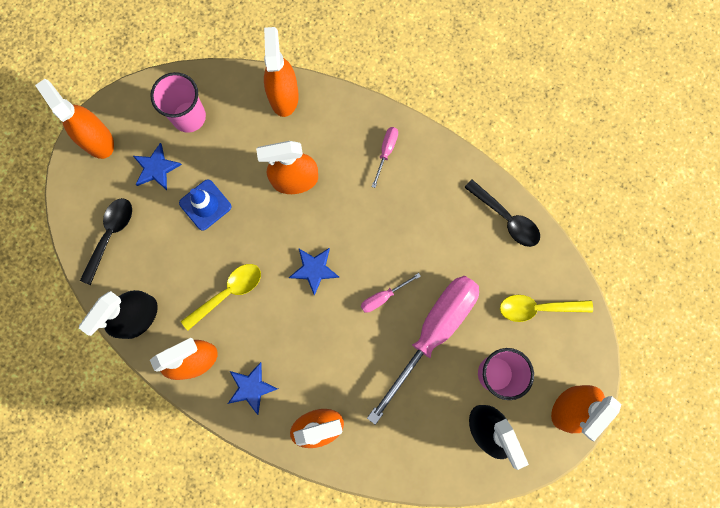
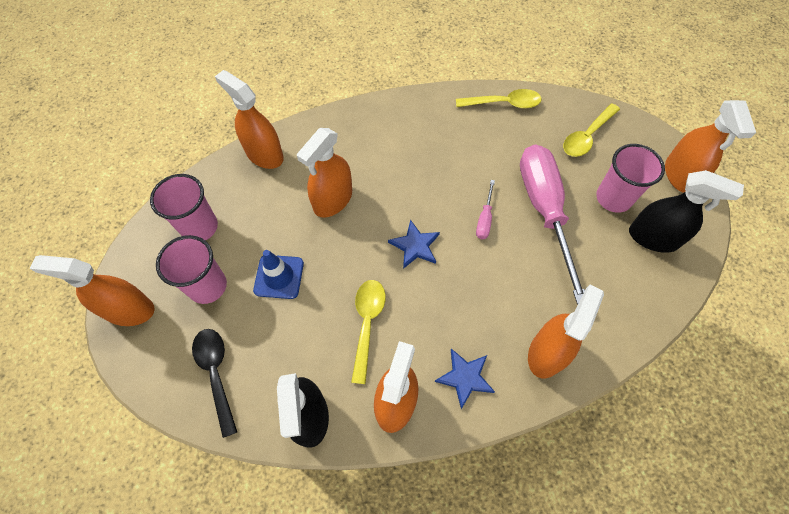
camera: 45 degrees left, 15 degrees down
(156, 168) = (207, 286): blue star -> pink cup
(386, 152) = (379, 130): pink screwdriver -> none
(506, 218) = (503, 103): black spoon -> yellow spoon

